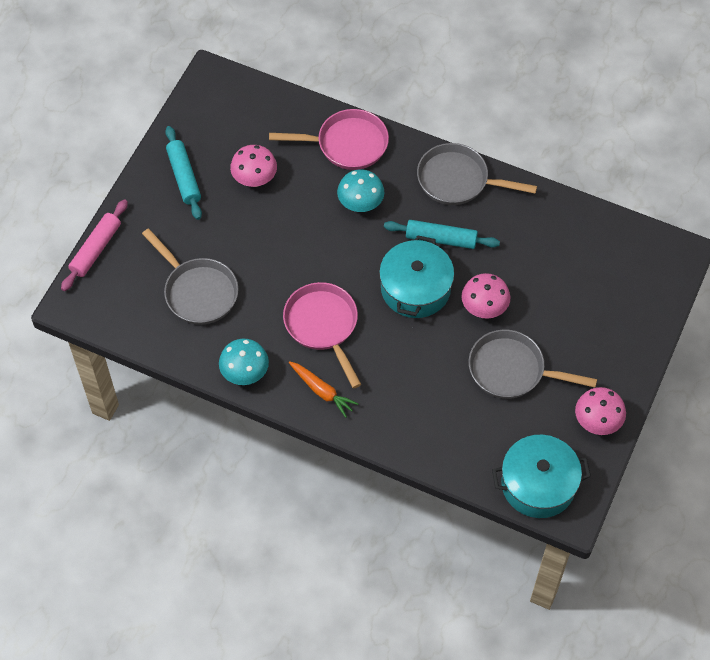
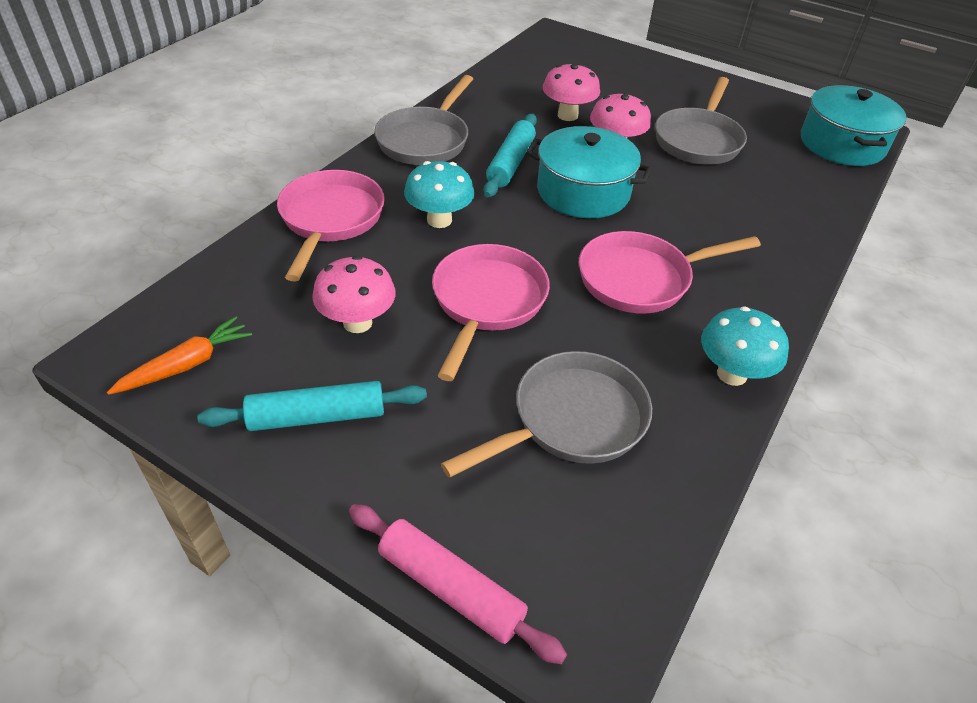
camera: 85 degrees left, 15 degrees down
(284, 241) = (487, 302): none -> pink pan
(322, 391) = (750, 292): orange carrot -> orange carrot (186, 365)
(597, 422) = (756, 100): pink mushroom -> pink mushroom (567, 115)

